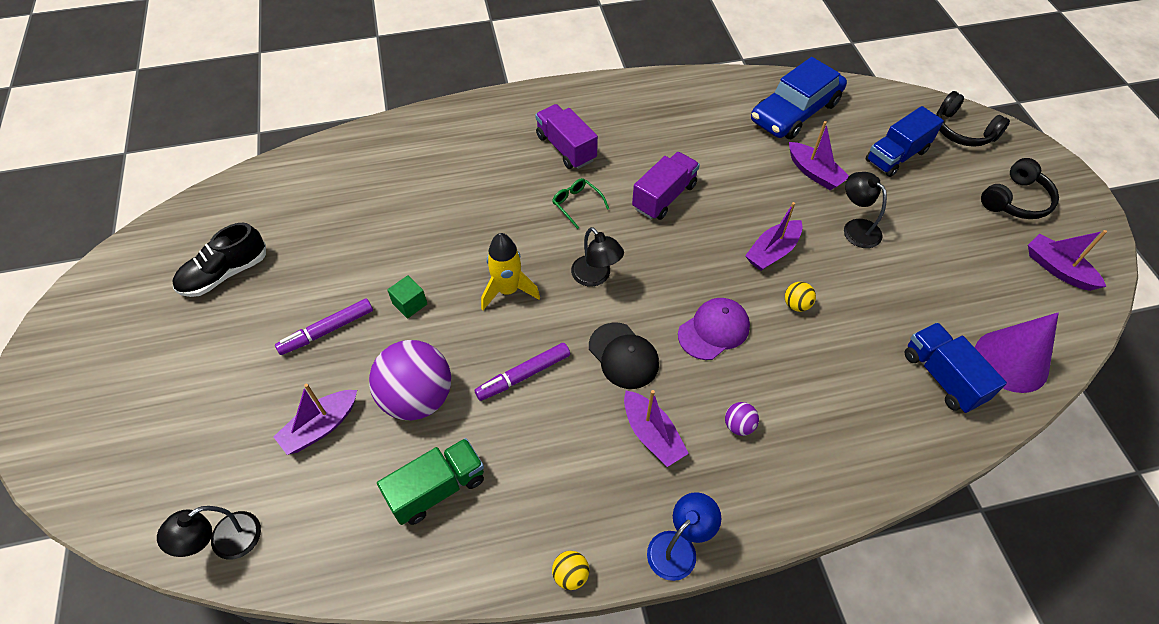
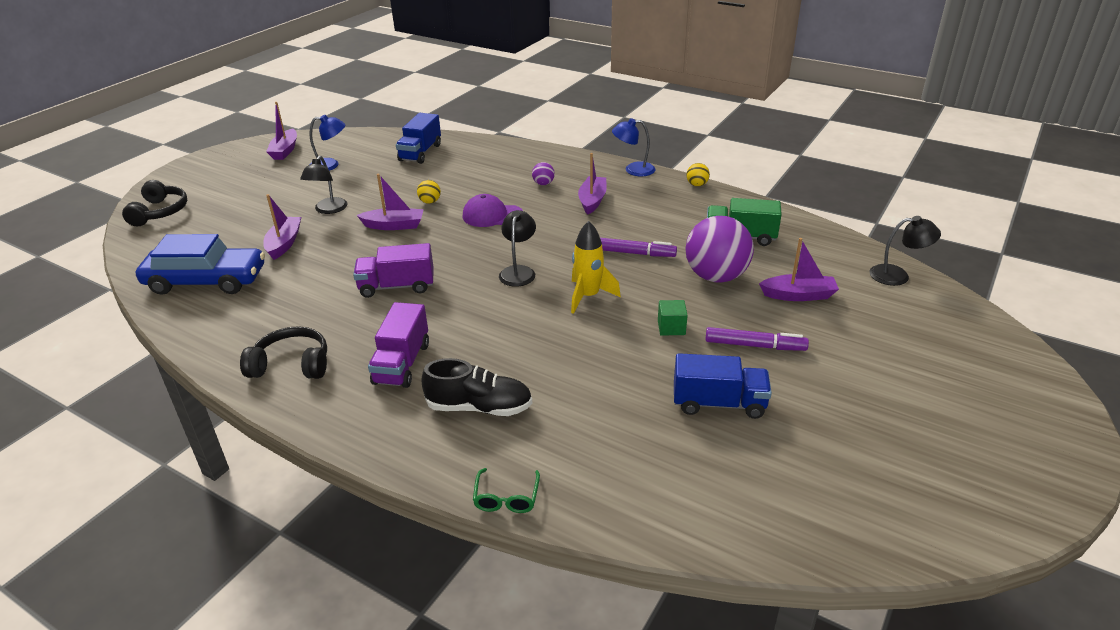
camera: 135 degrees left, 20 degrees down
(225, 274) = (829, 443): black shoe -> black shoe (479, 407)
(577, 204) = (462, 318): green glasses -> green glasses (506, 498)
(623, 356) = (560, 231): black cap -> none
(896, 156) = (223, 223): blue truck -> blue truck (718, 403)
(975, 283) = (330, 165): none -> blue lamp
(1011, 361) = (381, 142): purple cone -> none
(1016, 200) = (228, 176): black headphones -> black headphones (291, 365)

